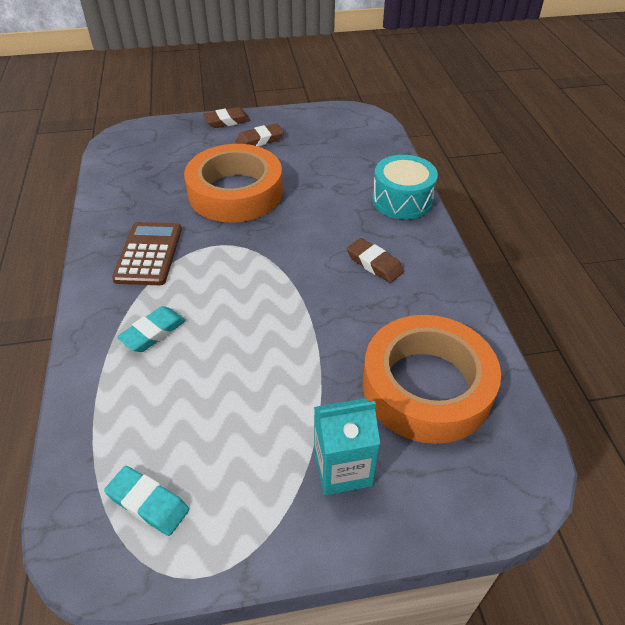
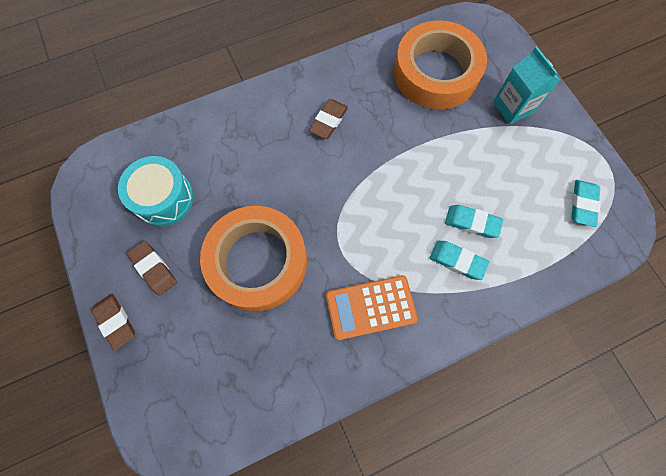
camera: 105 degrees left, 25 degrees up
(149, 254) = (371, 307): brown calculator -> orange calculator
(190, 360) = (472, 223): none -> turquoise eraser
(402, 200) = (237, 114): turquoise drum -> turquoise drum (163, 198)

